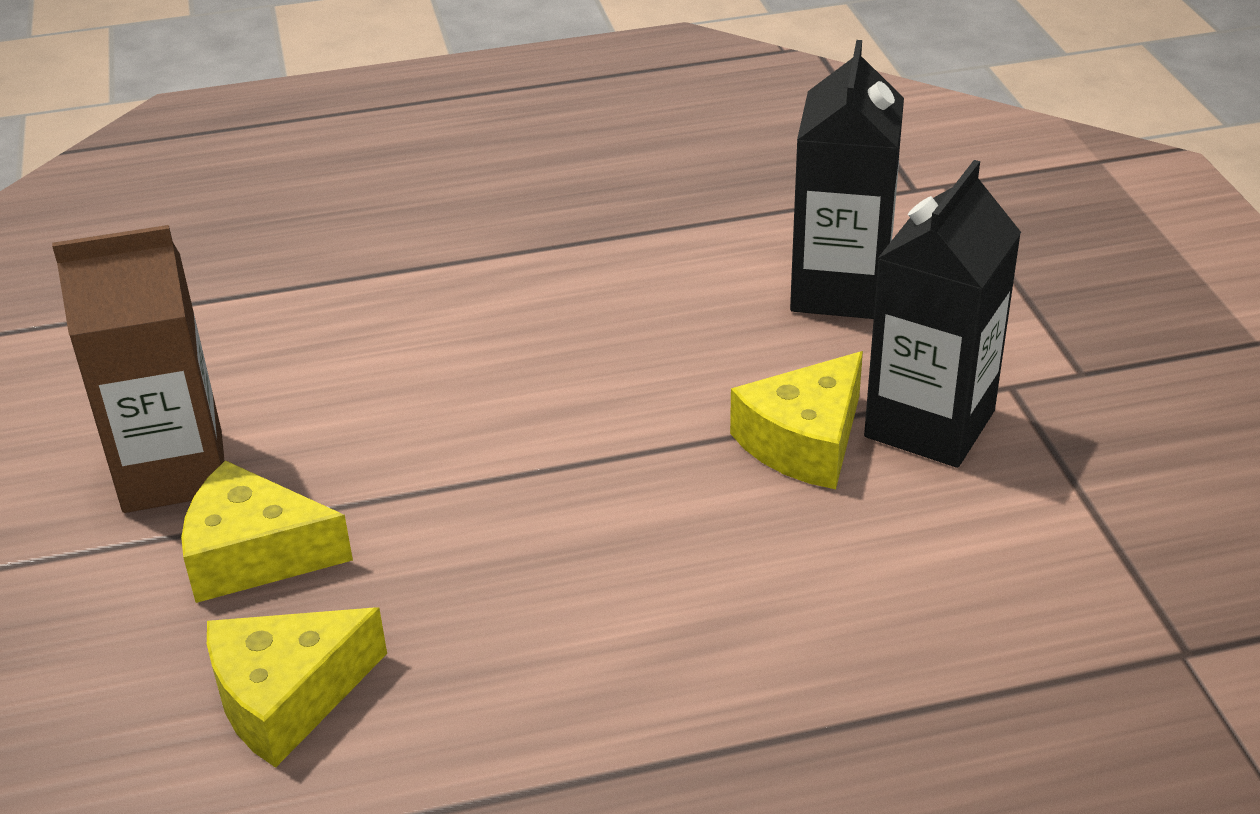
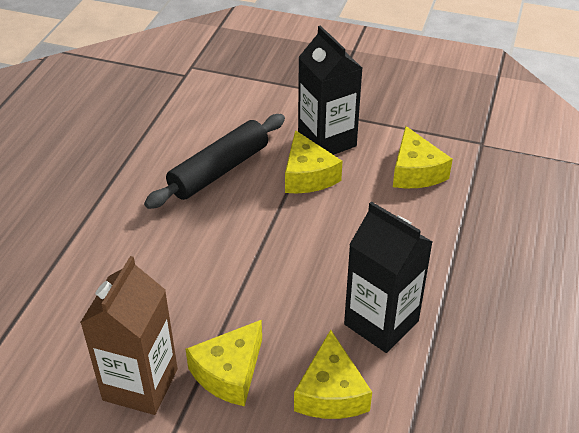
camera: 60 degrees left, 5 degrees up
(710, 335) = (219, 170): none -> black rolling pin
(840, 289) = (227, 124): black carton -> black carton (381, 323)
(973, 582) = (415, 171): none -> yellow cheese

